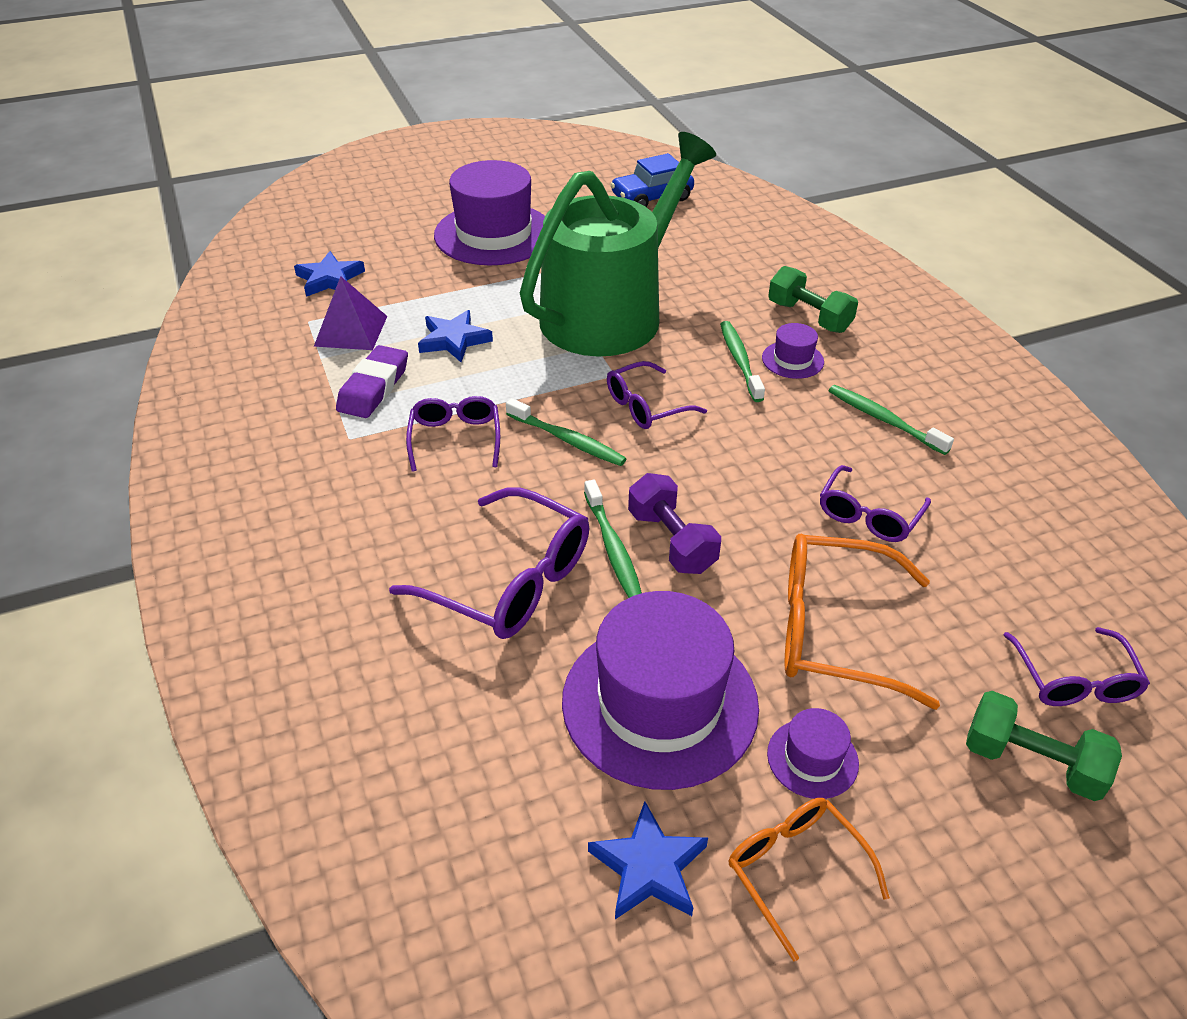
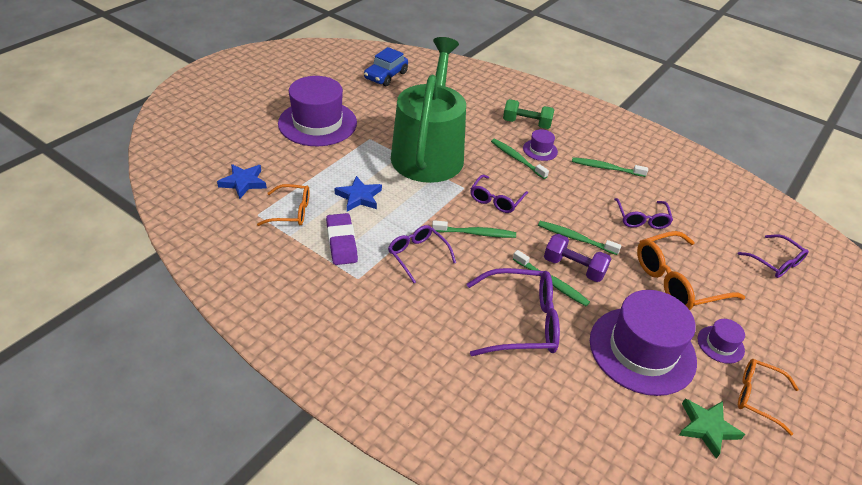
camera: 35 degrees left, 0 degrees up
(351, 331) = (291, 212): purple pyramid -> orange glasses
(649, 867) = (707, 428): blue star -> green star
(718, 502) = (575, 238): none -> green toothbrush
(1031, 762) = (791, 305): green dumbbell -> none

